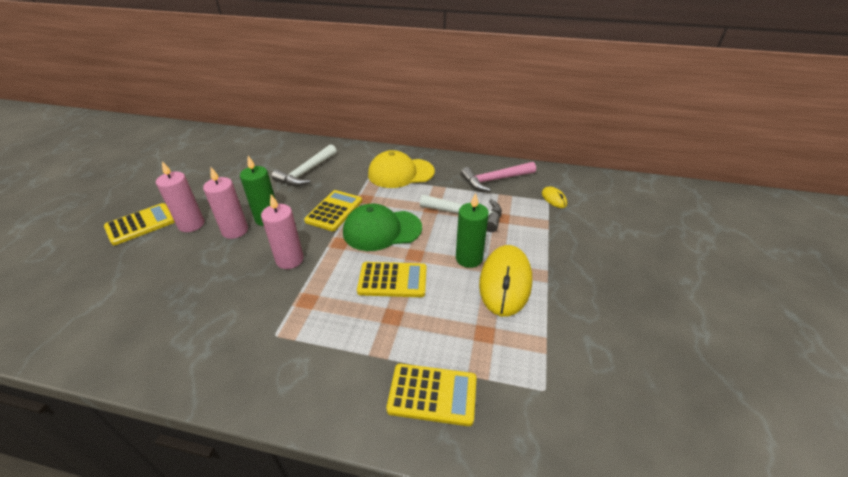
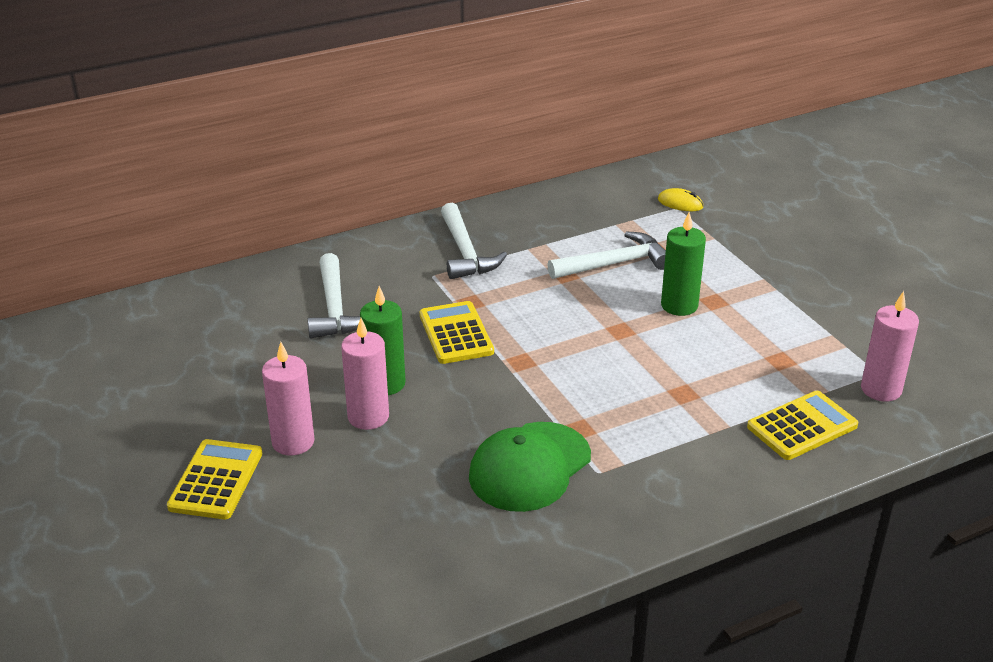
camera: 40 degrees left, 5 degrees down
(290, 260) = (494, 407): pink candle -> pink candle (881, 389)
(382, 230) = (547, 325): green cap -> green cap (530, 467)
(392, 280) = (635, 364): yellow calculator -> none
(400, 173) = (465, 252): yellow cap -> white hammer
(495, 180) = (590, 210): pink hammer -> none
(505, 282) = (741, 309): yellow mouse -> none

